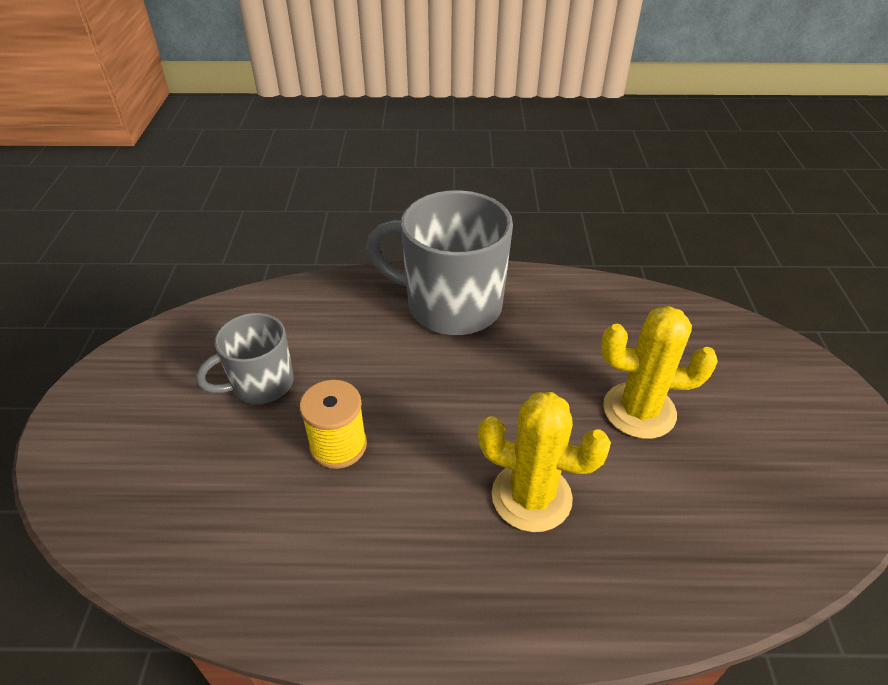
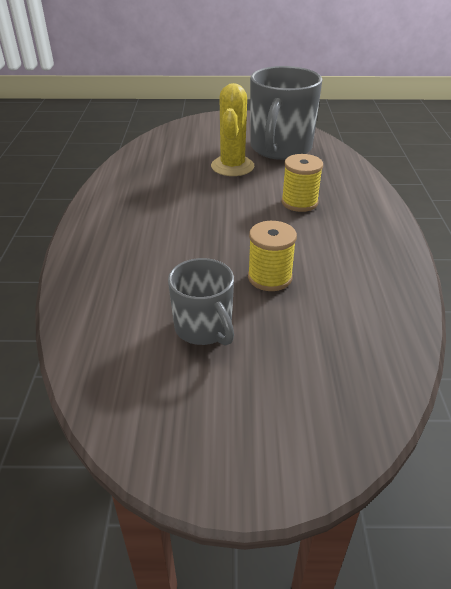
camera: 90 degrees left, 5 degrees down
(451, 305) = (120, 228): grey mug -> grey mug (280, 148)
(531, 496) = (299, 202): yellow cactus -> yellow spool

